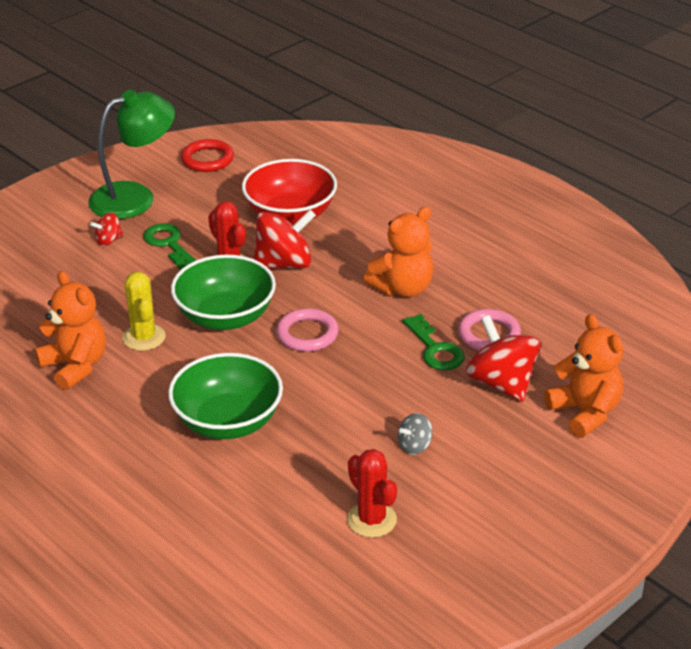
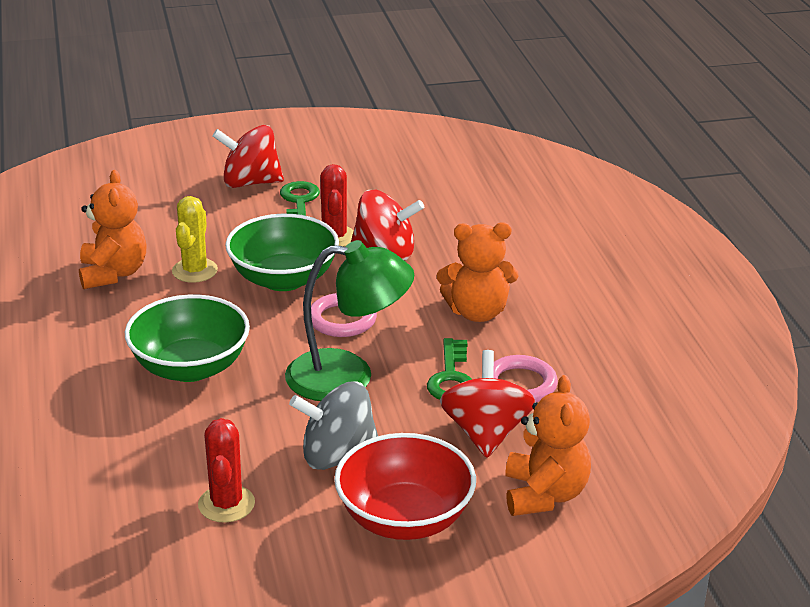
camera: 30 degrees right, 5 degrees down
(108, 241) = (250, 182): red spinning top -> red spinning top, size x2.01
(135, 197) = (311, 154): green lamp -> green lamp (348, 377)
(207, 159) = (409, 143): red ring -> none
(290, 215) = (436, 213): red bowl -> red bowl (404, 518)
(414, 446) = (337, 456): grey spinning top -> grey spinning top, size x2.01

